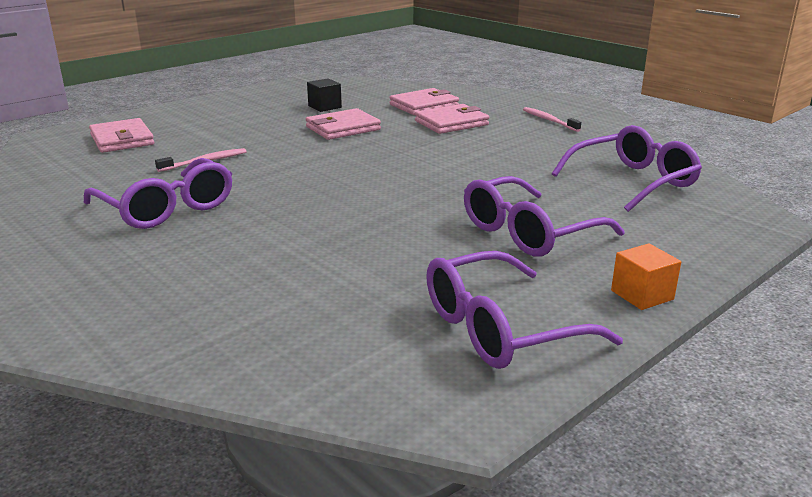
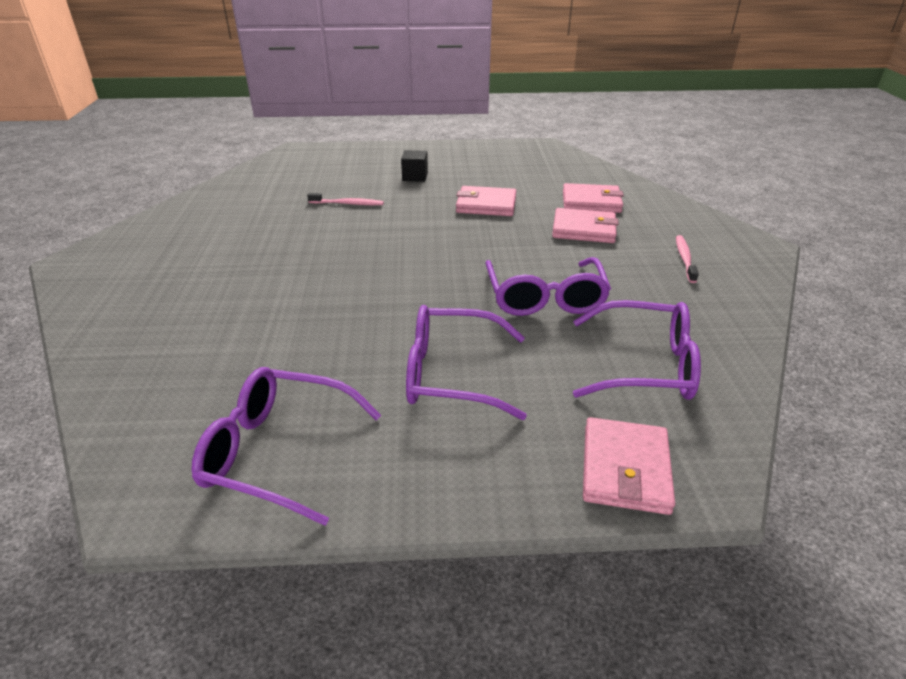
camera: 40 degrees right, 10 degrees up
(122, 140) = (332, 166): pink wallet -> pink wallet (625, 469)
(166, 208) = (267, 236): purple glasses -> purple glasses (545, 297)
(324, 107) = (507, 178): black cube -> black cube (415, 176)
(642, 295) = (429, 491): orange cube -> none

